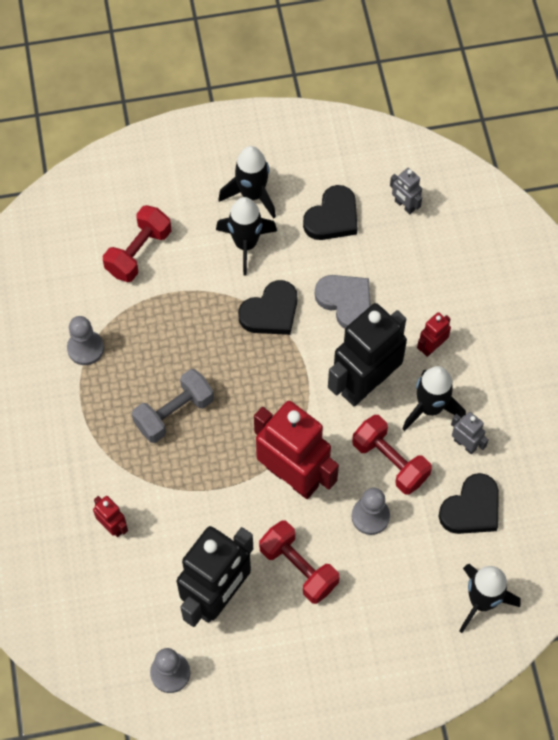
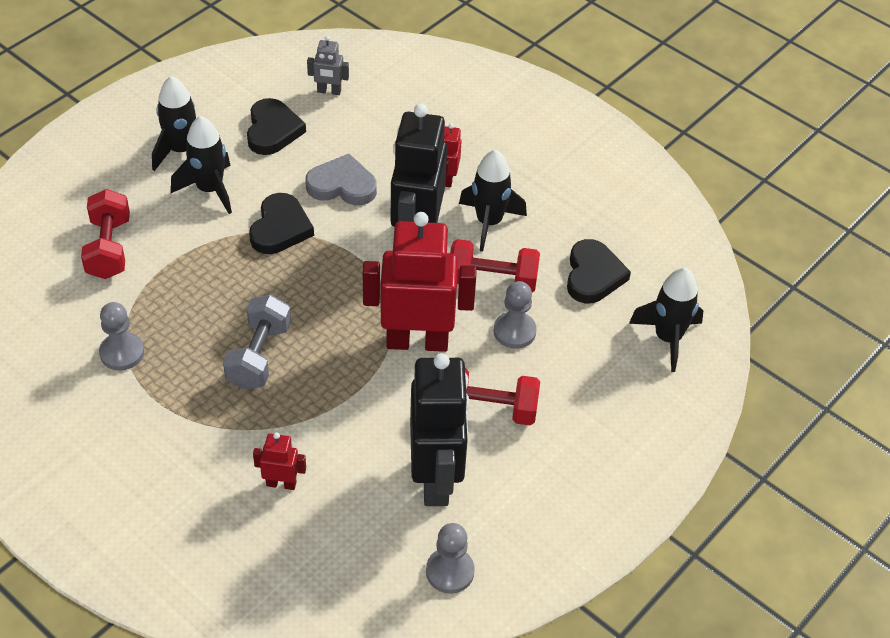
camera: 40 degrees left, 15 degrees down
(465, 444) = (543, 232): grey robot -> none

